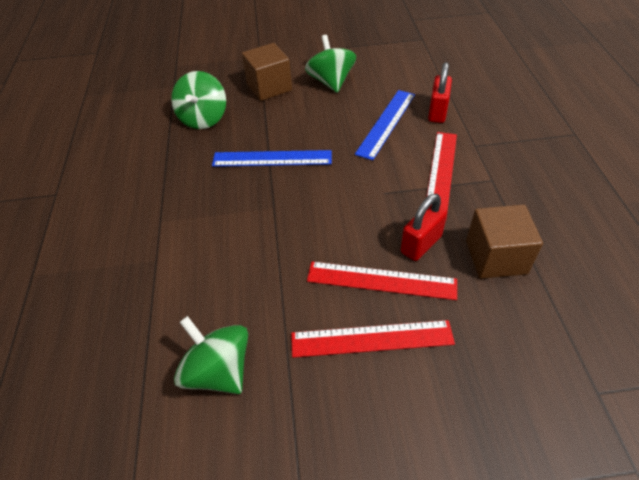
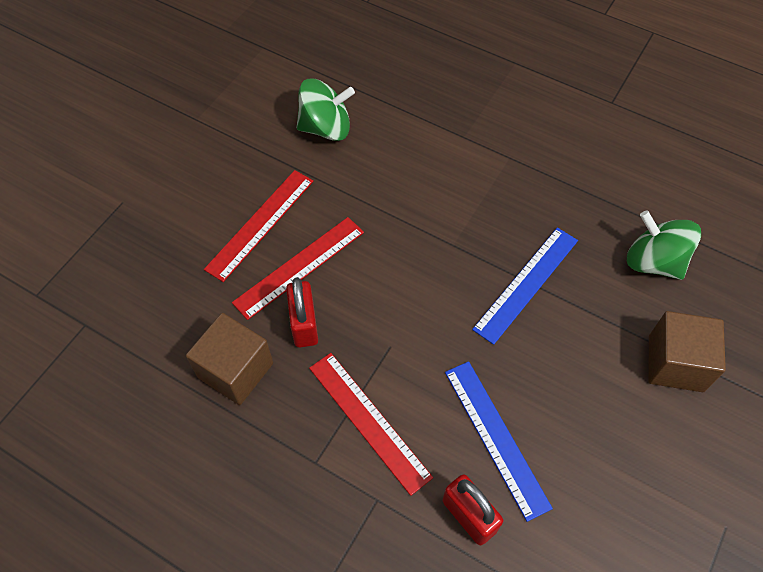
camera: 125 degrees right, 10 degrees up
(331, 82) = (636, 442): green spinning top -> none

